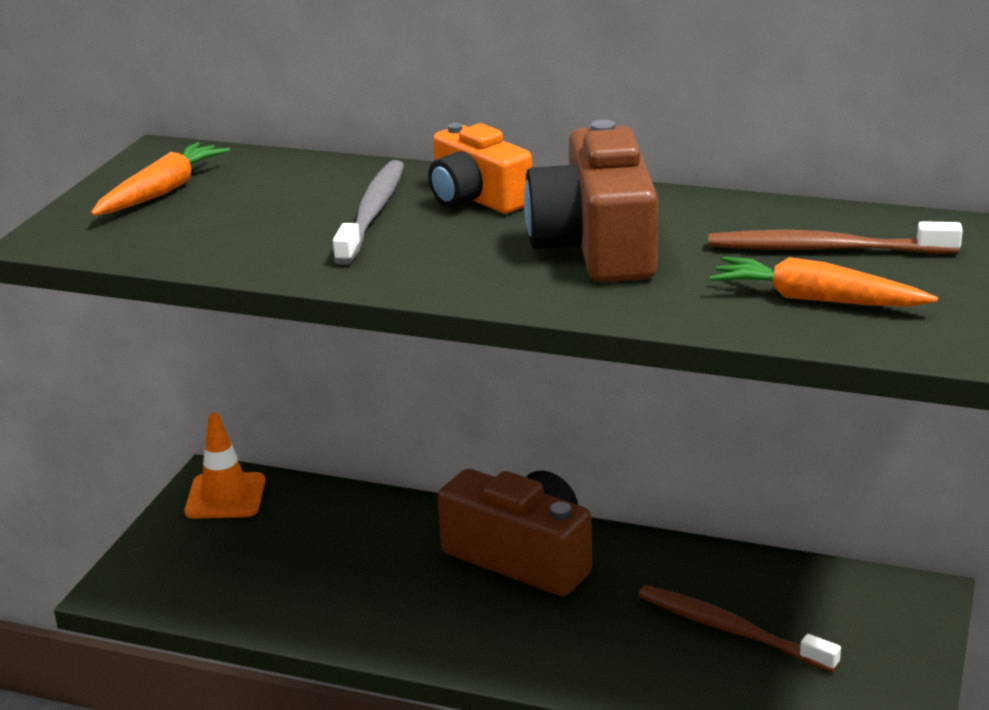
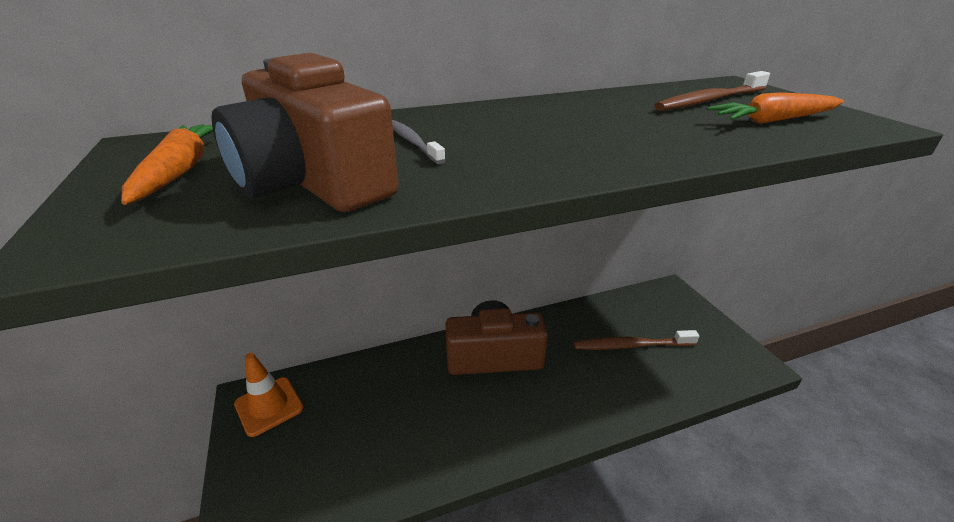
camera: 40 degrees left, 5 degrees up
(372, 213) = (413, 142): grey toothbrush -> grey toothbrush, size x0.62
(476, 198) = (470, 119): orange camera -> none
(596, 245) = (602, 125): brown camera -> brown camera (312, 181)

